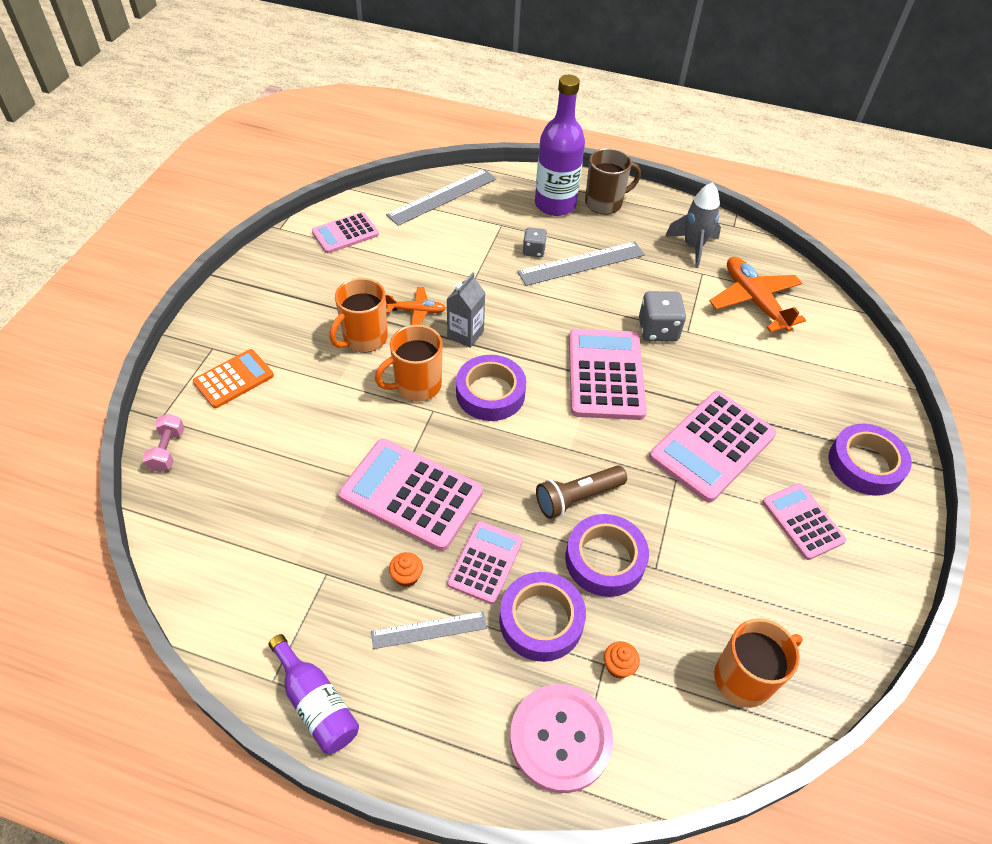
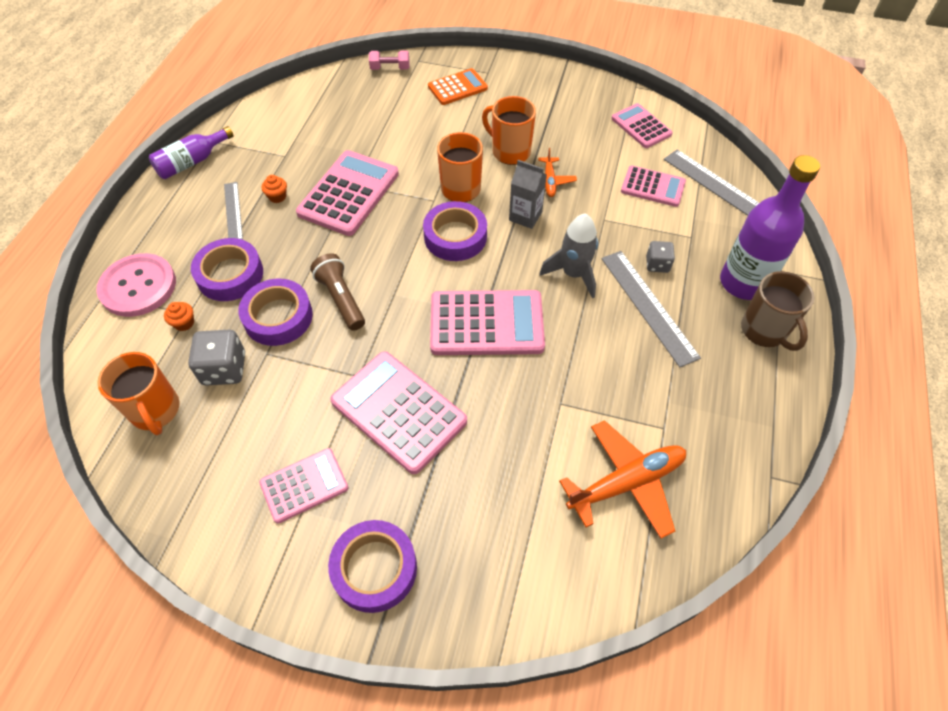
camera: 90 degrees right, 5 degrees up
(234, 379) = (457, 87): orange calculator -> orange calculator turned 75 degrees counterclockwise
(485, 562) = (284, 240): pink calculator -> pink calculator (653, 187)
(658, 330) = (557, 373): grey dice -> grey dice (224, 369)
(693, 247) = (711, 422): grey rocket -> grey rocket (573, 274)

